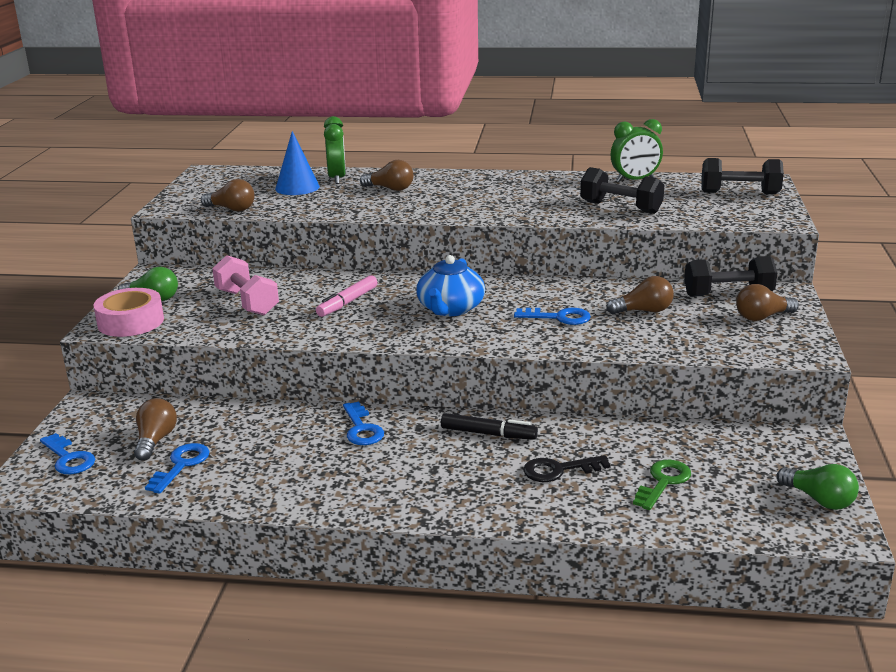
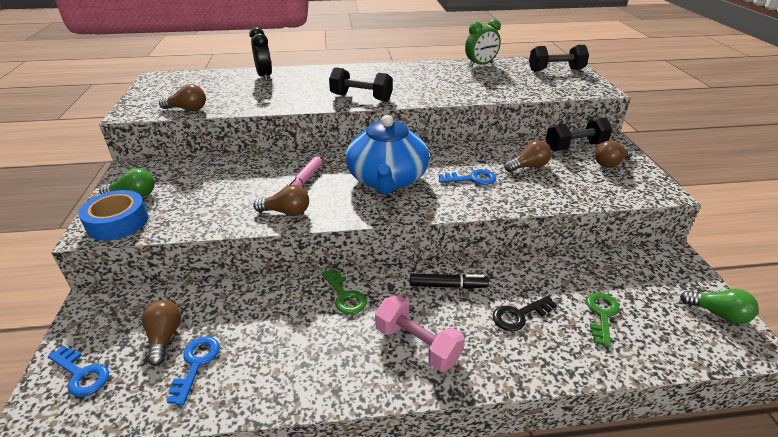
camera: 15 degrees left, 10 degrees up
(131, 322) = (118, 222): pink tape -> blue tape
(247, 302) = (219, 190): pink dumbbell -> pink dumbbell (417, 344)
(297, 187) = (236, 86): blue cone -> none
(337, 178) = (264, 76): green clock -> black clock
(361, 429) = (345, 295): blue key -> green key
(390, 189) = (310, 83): brown light bulb -> brown light bulb (286, 212)
(450, 309) = (387, 179): blue teapot -> blue teapot, size x1.52
(620, 207) = (486, 87): black dumbbell -> black dumbbell (361, 97)

